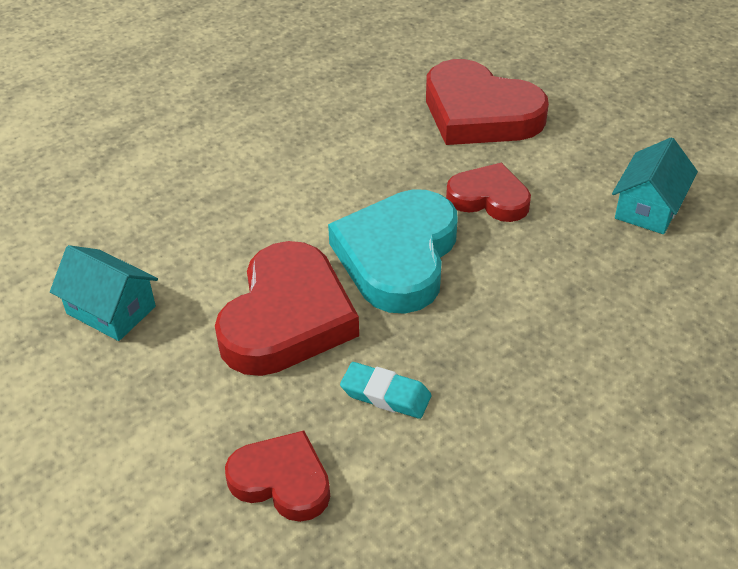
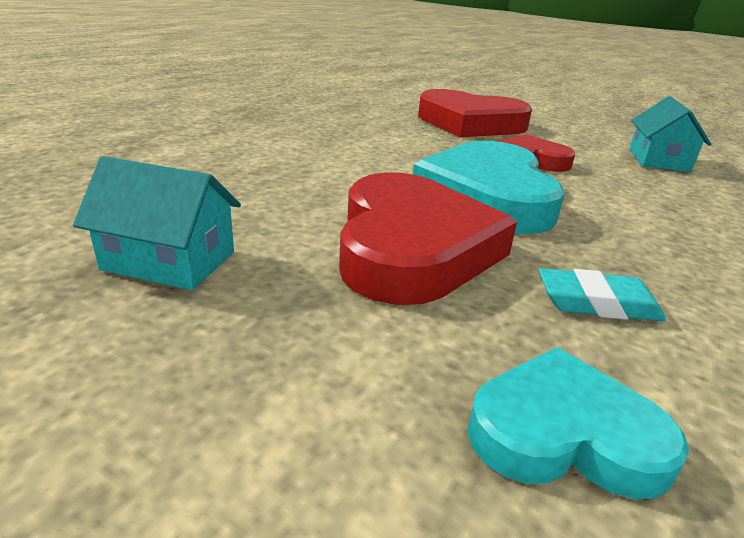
camera: 20 degrees left, 15 degrees down
(282, 480) = (564, 433): red heart -> turquoise heart

